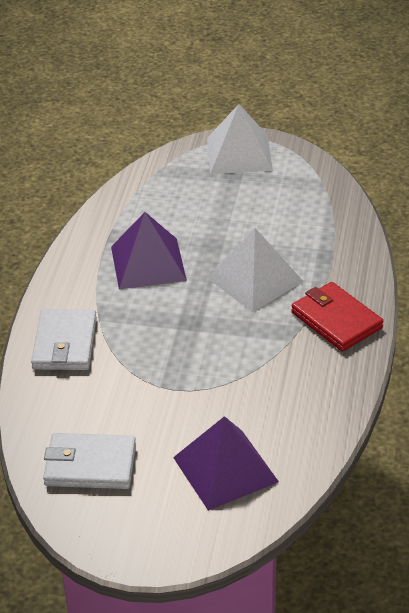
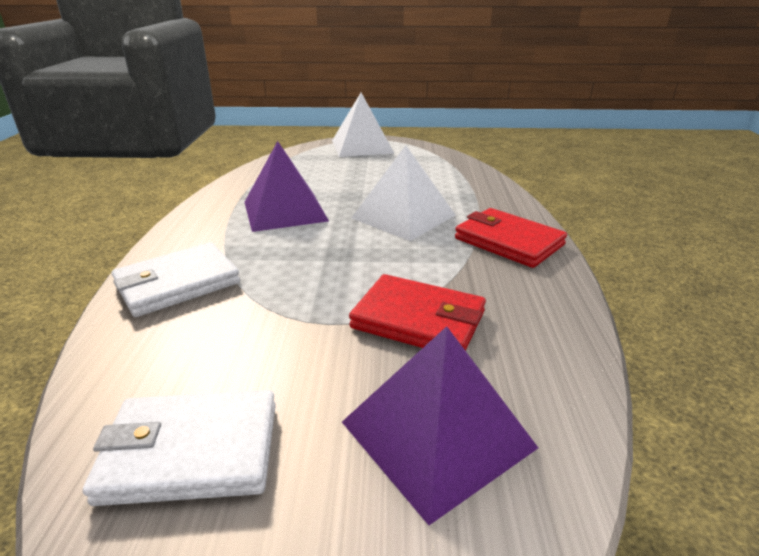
camera: 10 degrees left, 10 degrees down
(65, 343) = (177, 284): white wallet -> white wallet turned 60 degrees clockwise
(236, 392) = (418, 320): none -> red wallet

